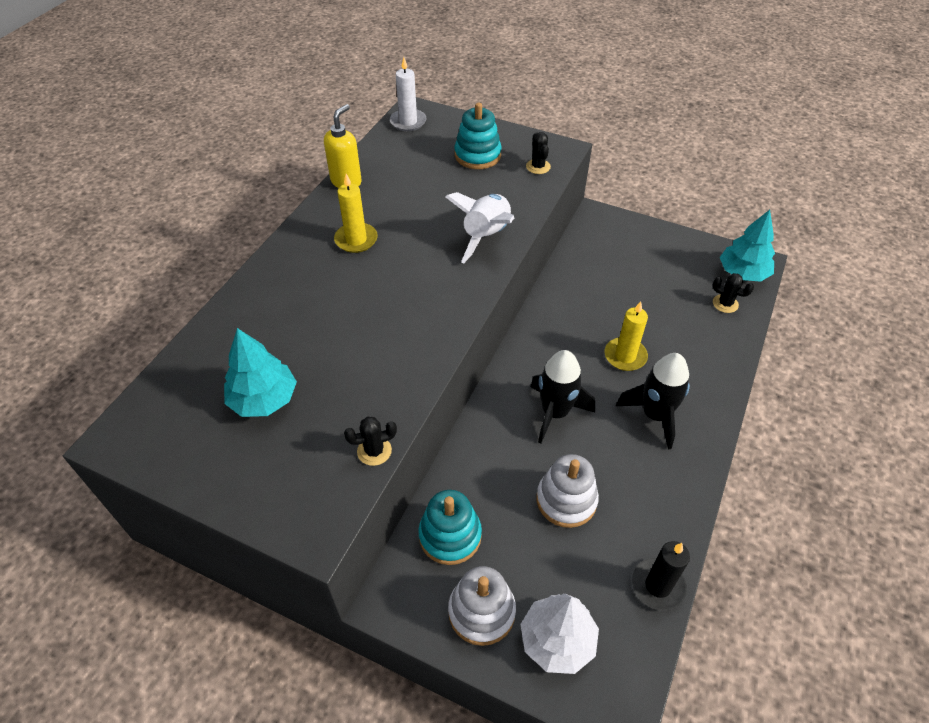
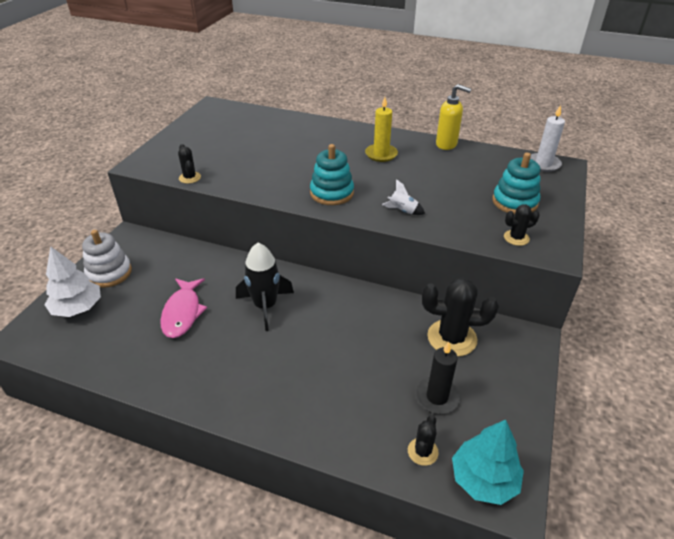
camera: 85 degrees right, 10 degrees down
(264, 399) = (234, 139): turquoise tree -> none
(450, 535) = (166, 256): turquoise stacking toy -> turquoise stacking toy (332, 193)
(486, 236) = (402, 211): white rocket -> white rocket, size x0.51
(566, 500) = (183, 313): white stacking toy -> pink fish
(598, 266) = (452, 338): none -> black cactus
(625, 356) = (331, 354): yellow candle -> none
(655, 415) = (261, 373): black rocket -> none
(658, 585) = (99, 364): black candle -> black candle (437, 397)

